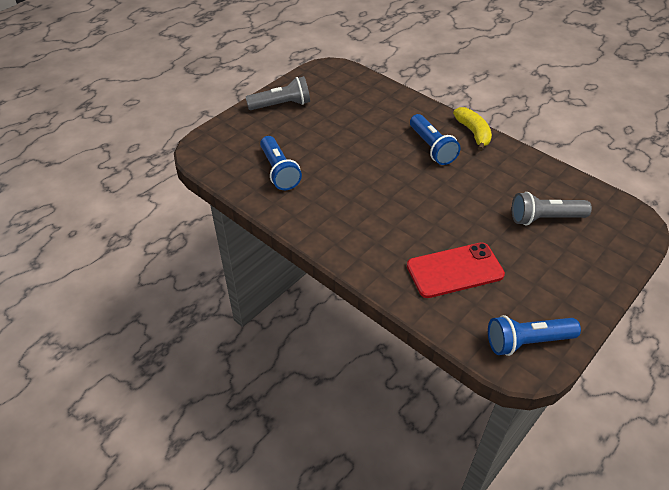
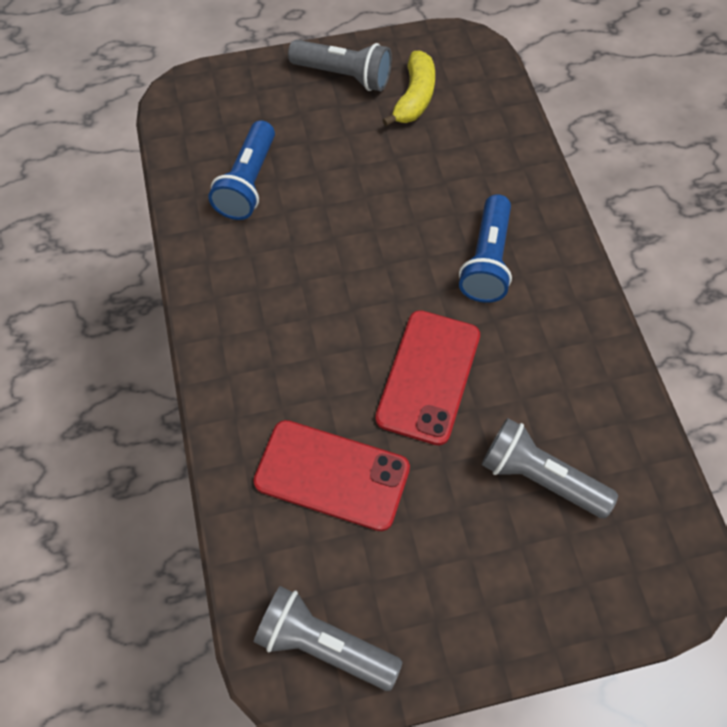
camera: 35 degrees right, 15 degrees up
(455, 206) = (428, 376): none -> red phone
(473, 133) = (574, 270): yellow banana -> yellow banana (414, 98)
(527, 341) = (324, 644): blue flashlight -> grey flashlight

